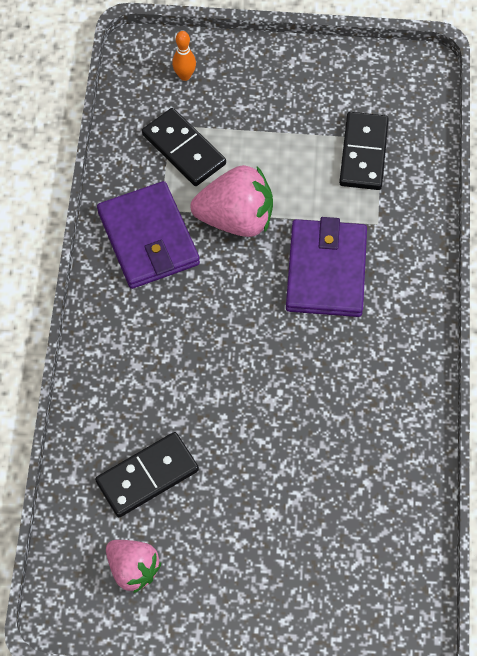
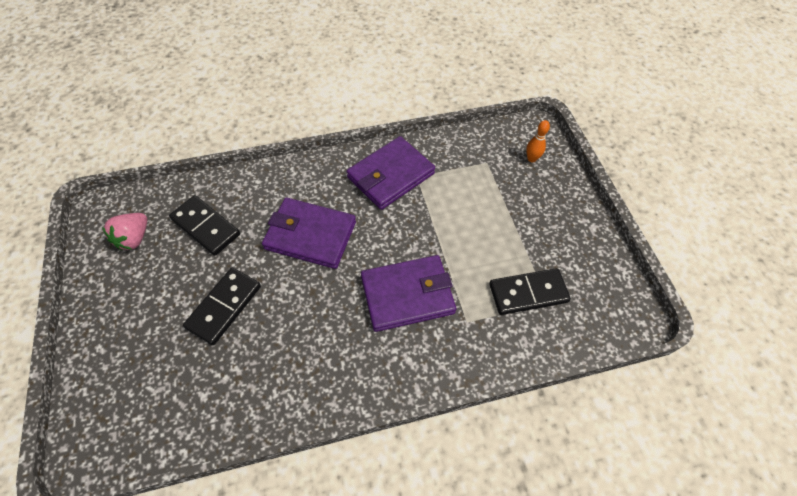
camera: 70 degrees right, 5 degrees down
(184, 149) = (471, 175): black domino -> black domino (224, 307)
(207, 353) = (310, 235): none -> purple wallet
(236, 219) = (428, 222): pink strawberry -> none

